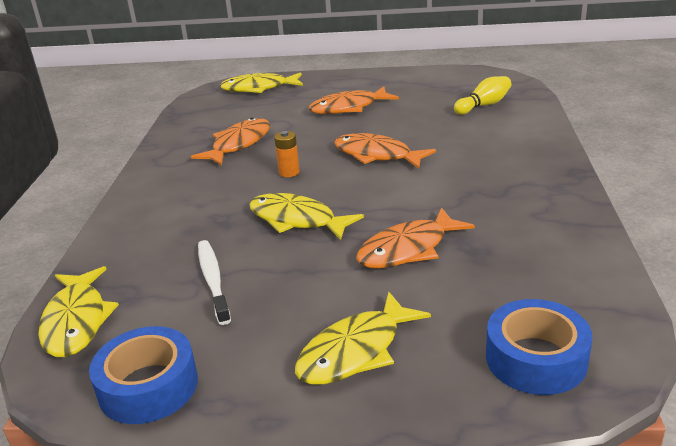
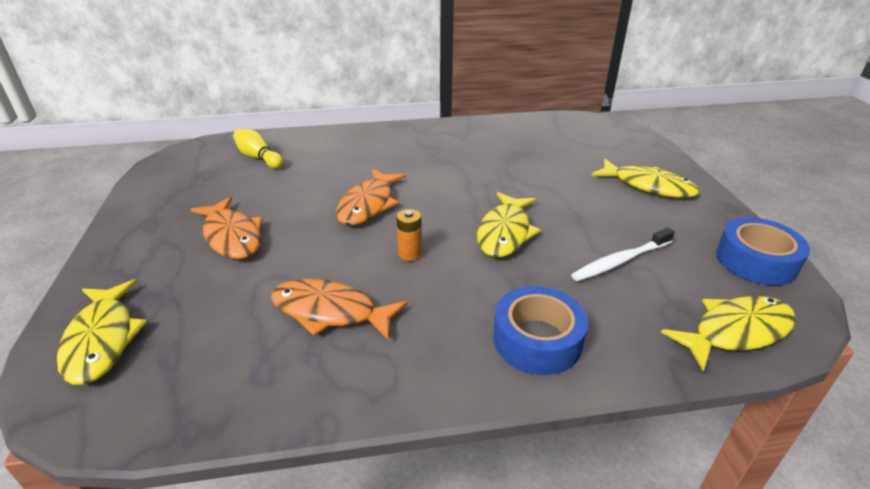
camera: 105 degrees left, 5 degrees up
(408, 249) = (526, 177): orange fish -> none
(536, 359) = (610, 137): blue tape -> blue tape (537, 340)

